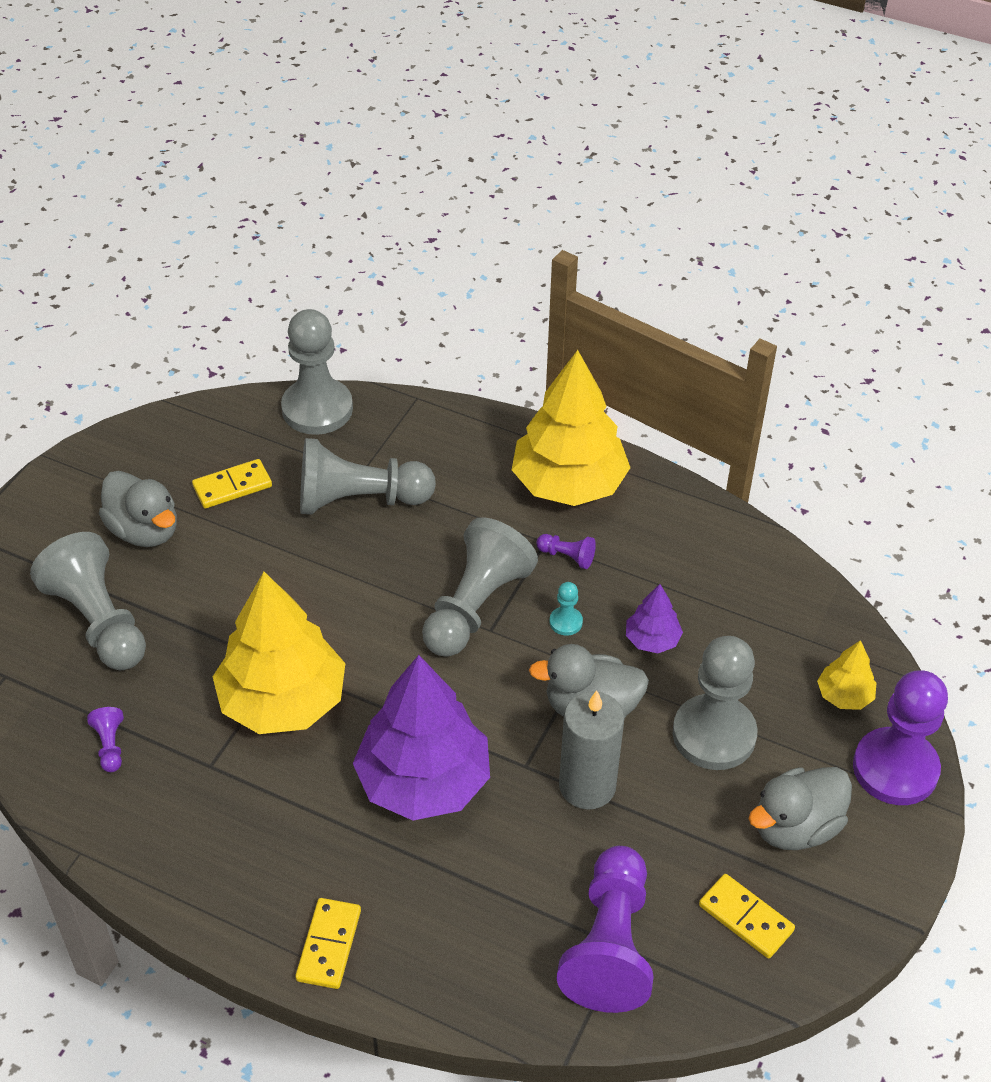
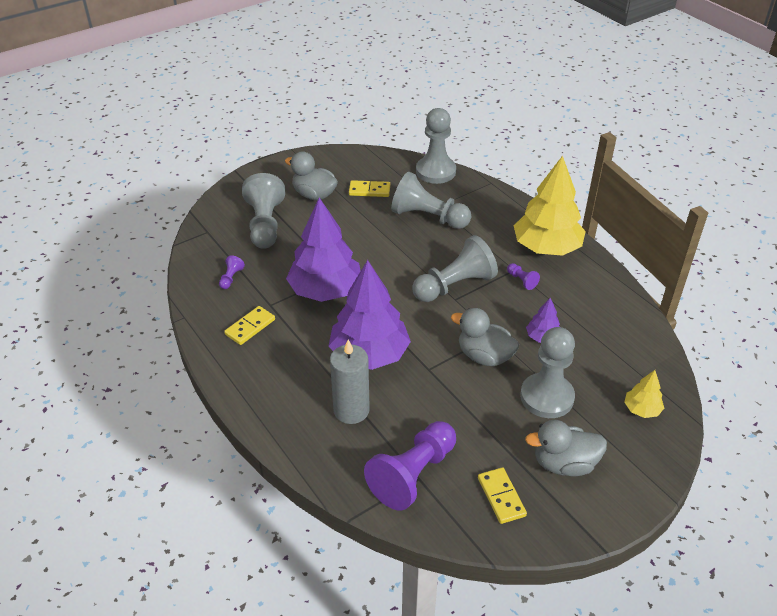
camera: 30 degrees right, 5 degrees down
(144, 530) = (314, 195): grey duck -> grey duck turned 135 degrees clockwise
(282, 701) = (325, 290): yellow tree -> purple tree
(328, 945) = (267, 408): yellow domino -> yellow domino (250, 327)
(566, 622) = (499, 311): turquoise pawn -> none
(587, 786) = (455, 392): grey candle -> grey candle (351, 410)
(895, 769) = (649, 460): purple pawn -> none

